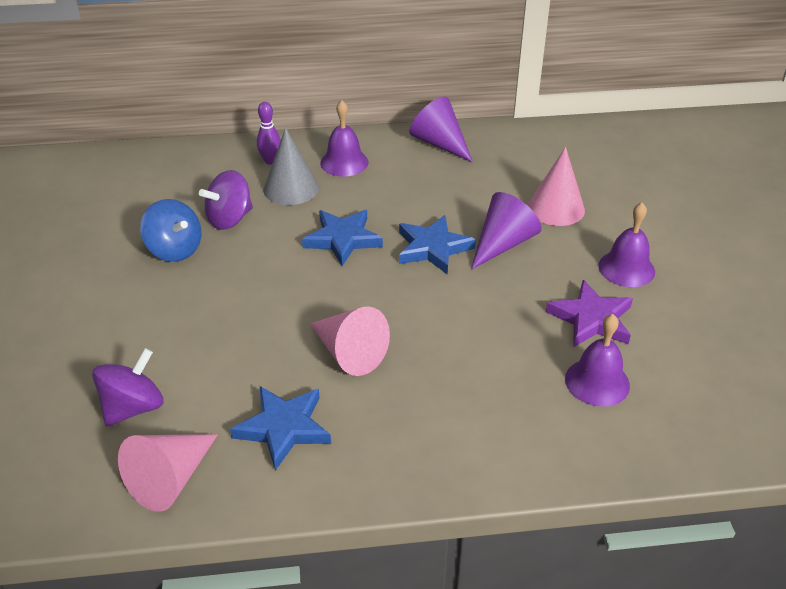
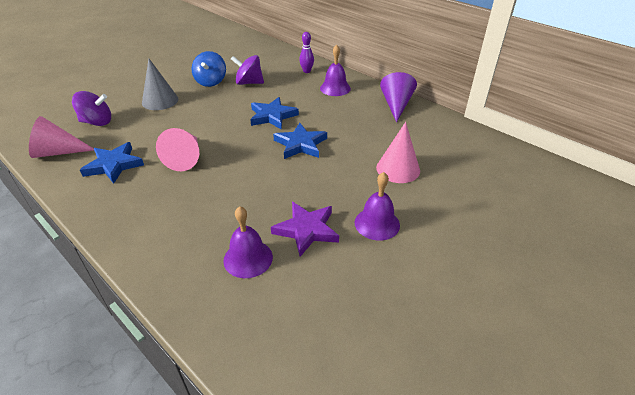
camera: 50 degrees right, 0 degrees up
(291, 188) = (293, 85): grey cone -> grey cone (160, 101)
(503, 244) = (336, 165): purple cone -> none

